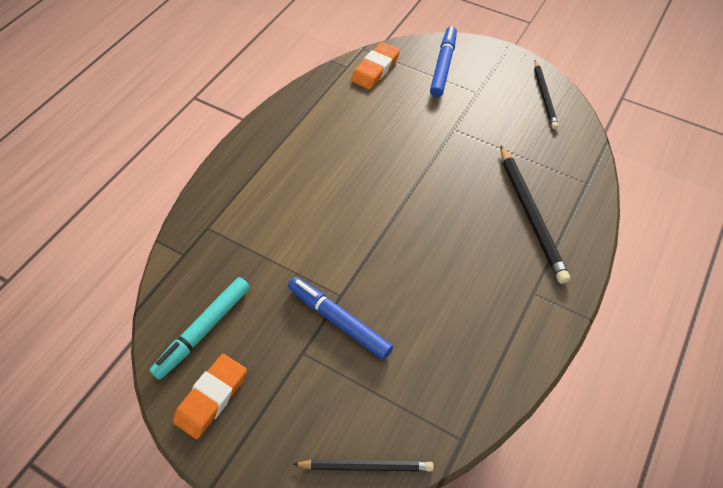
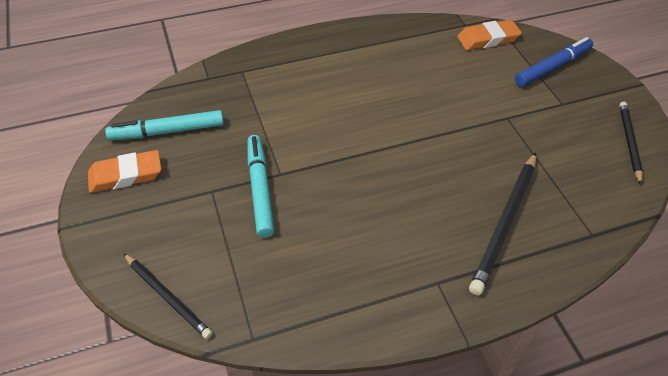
camera: 40 degrees right, 5 degrees down
(339, 321) = (260, 189): blue marker -> turquoise marker
(544, 96) = (629, 142): black pencil -> black pencil turned 150 degrees clockwise

